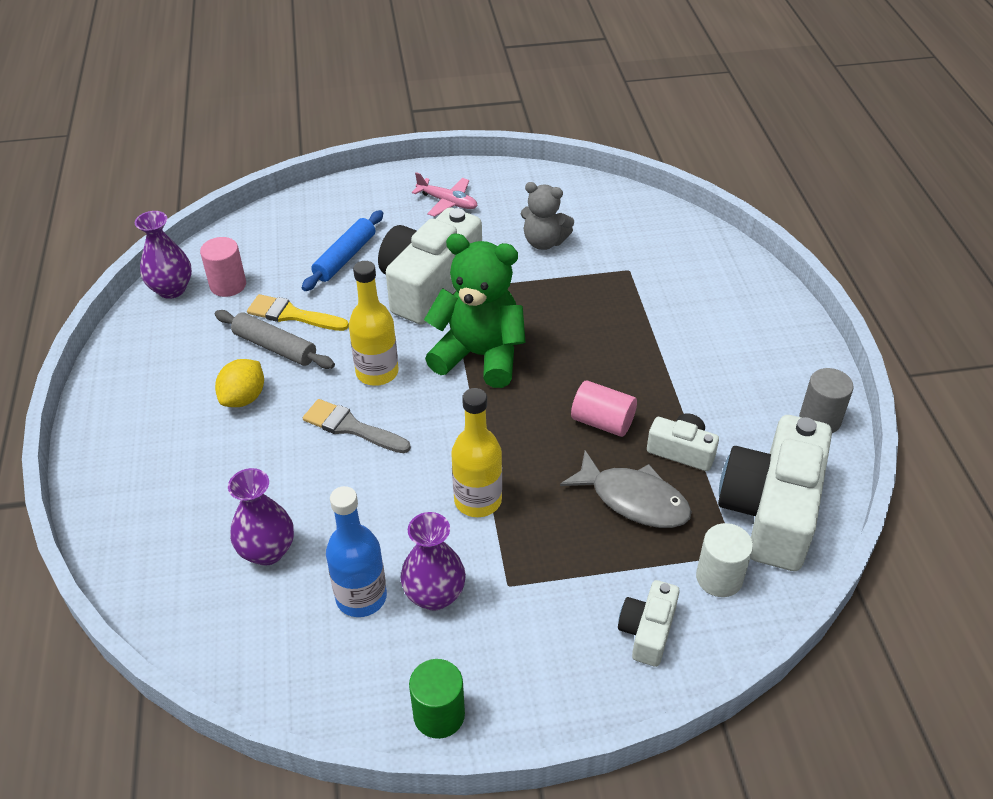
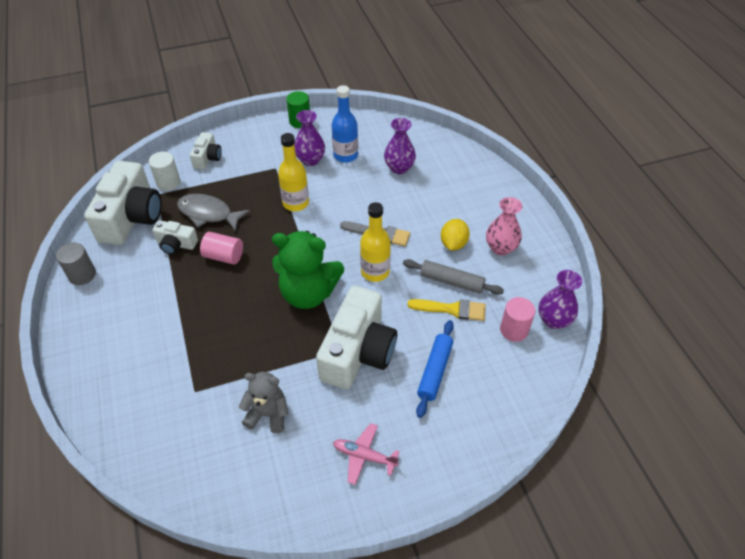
camera: 170 degrees right, 5 degrees up
(177, 383) = (500, 248): none -> pink vase

